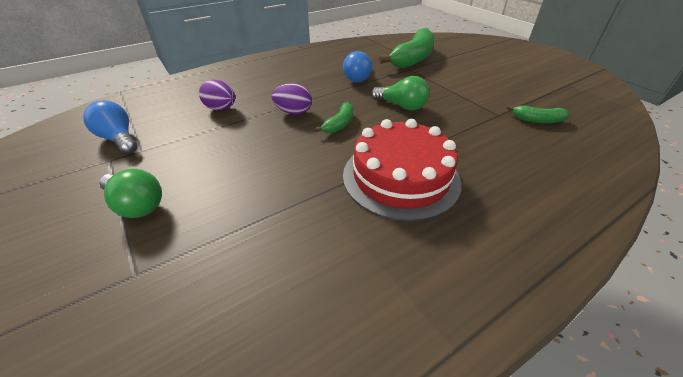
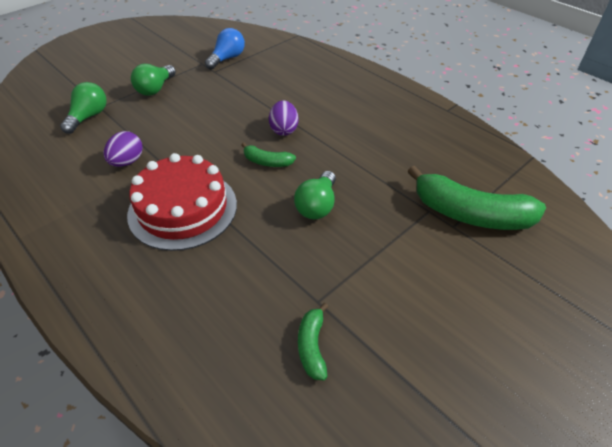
camera: 80 degrees right, 5 degrees up
(158, 288) = (88, 117): none -> green light bulb
(221, 109) = (280, 89): purple egg -> purple egg (127, 162)
(358, 77) = (380, 164): blue light bulb -> none

